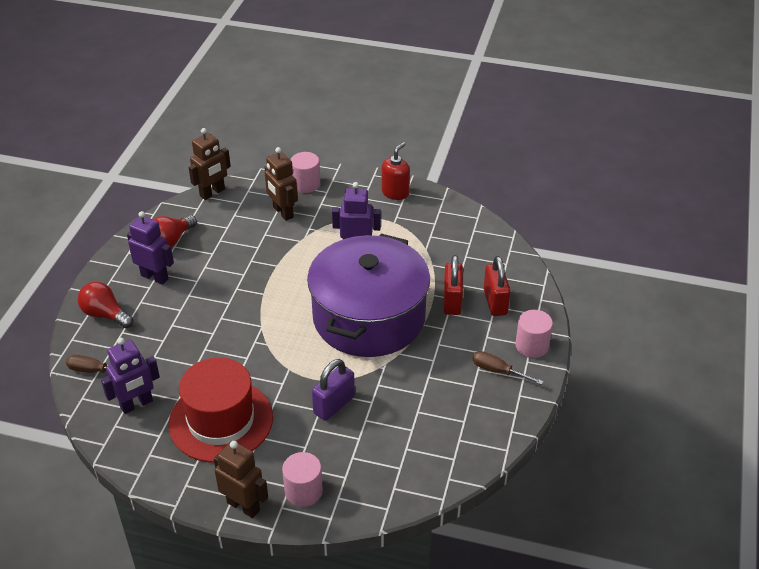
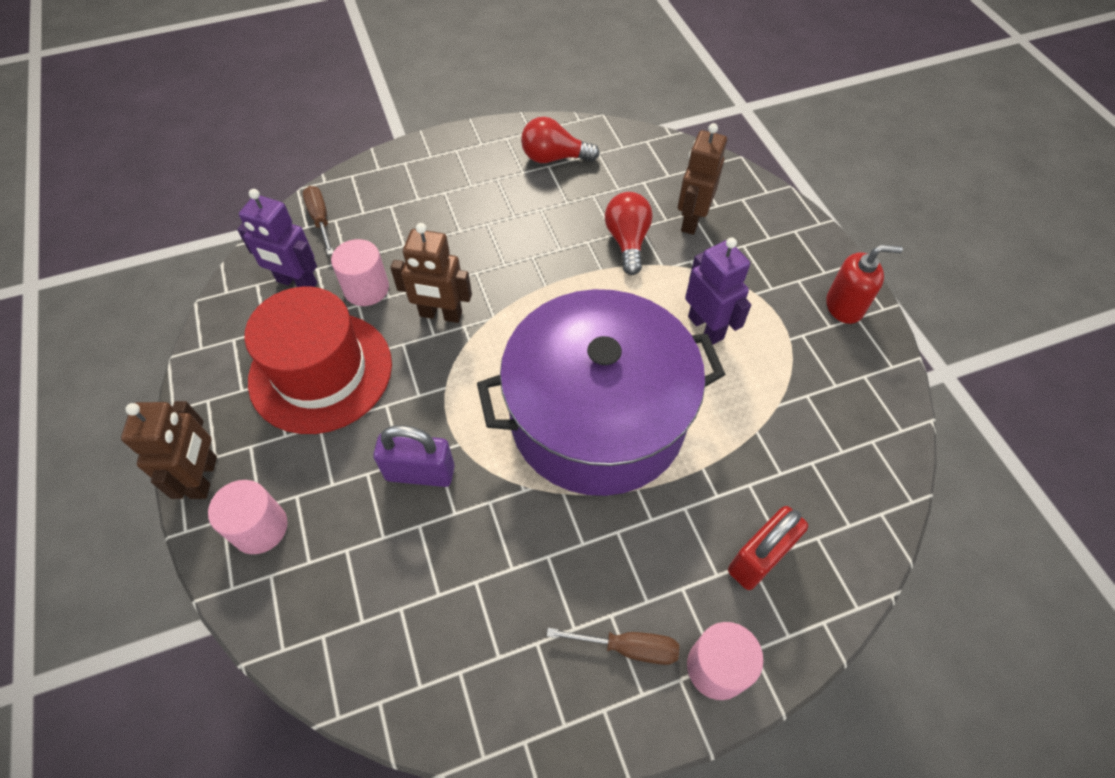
camera: 55 degrees right, 15 degrees up
(105, 314) = (404, 177): red light bulb -> red light bulb (627, 241)
(155, 277) = (489, 180): purple robot -> none
(212, 193) = (658, 143): brown robot -> brown robot (440, 314)
(306, 184) = (760, 211): pink cylinder -> pink cylinder (366, 288)
(452, 301) = (710, 499): red padlock -> none
(498, 371) = (628, 647): brown screwdriver -> brown screwdriver turned 105 degrees clockwise

